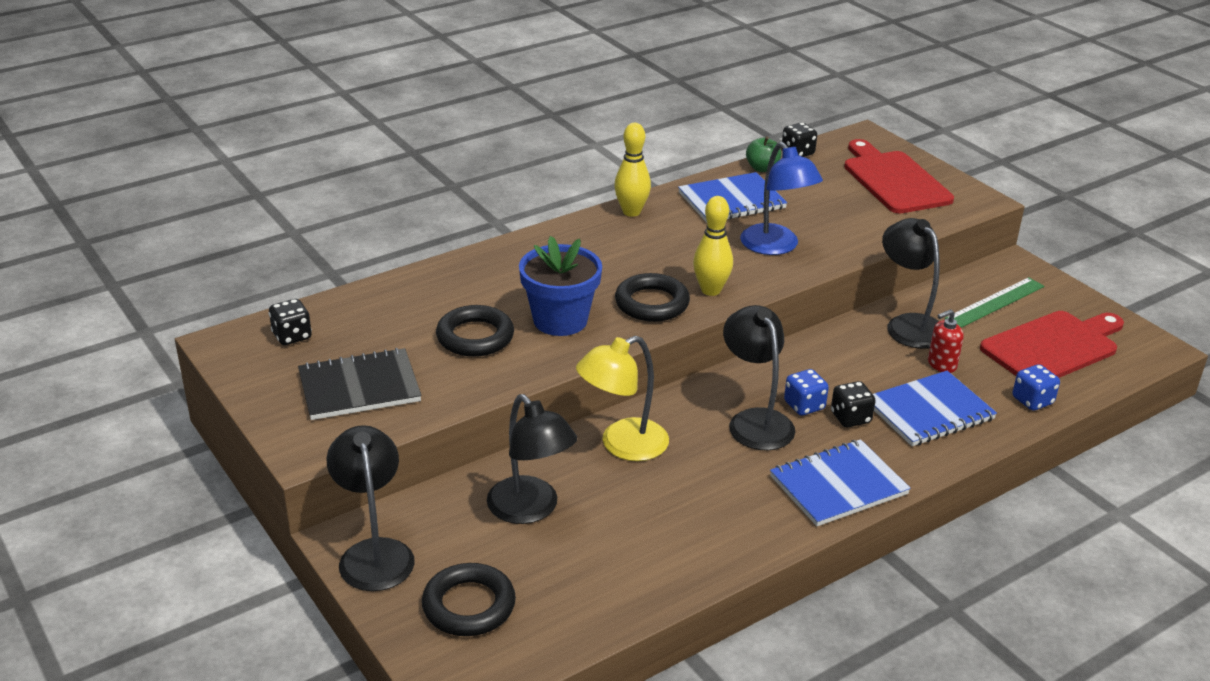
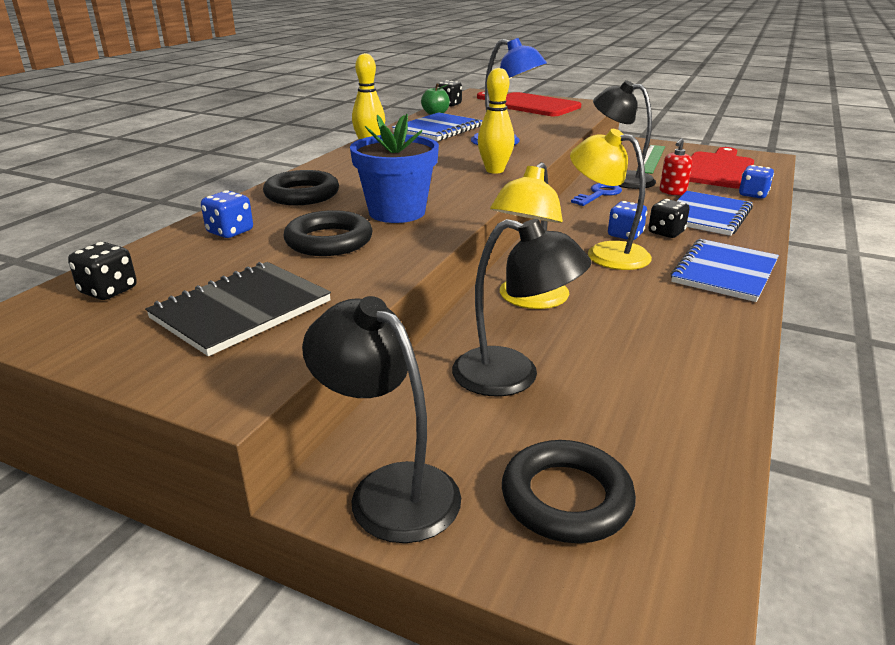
camera: 30 degrees left, 5 degrees down
(412, 299) = (230, 232): none -> blue dice
(652, 303) = (460, 186): black ring -> black ring (302, 194)
(755, 421) = (606, 253): black lamp -> yellow lamp
(852, 340) = (599, 194): none -> blue key

